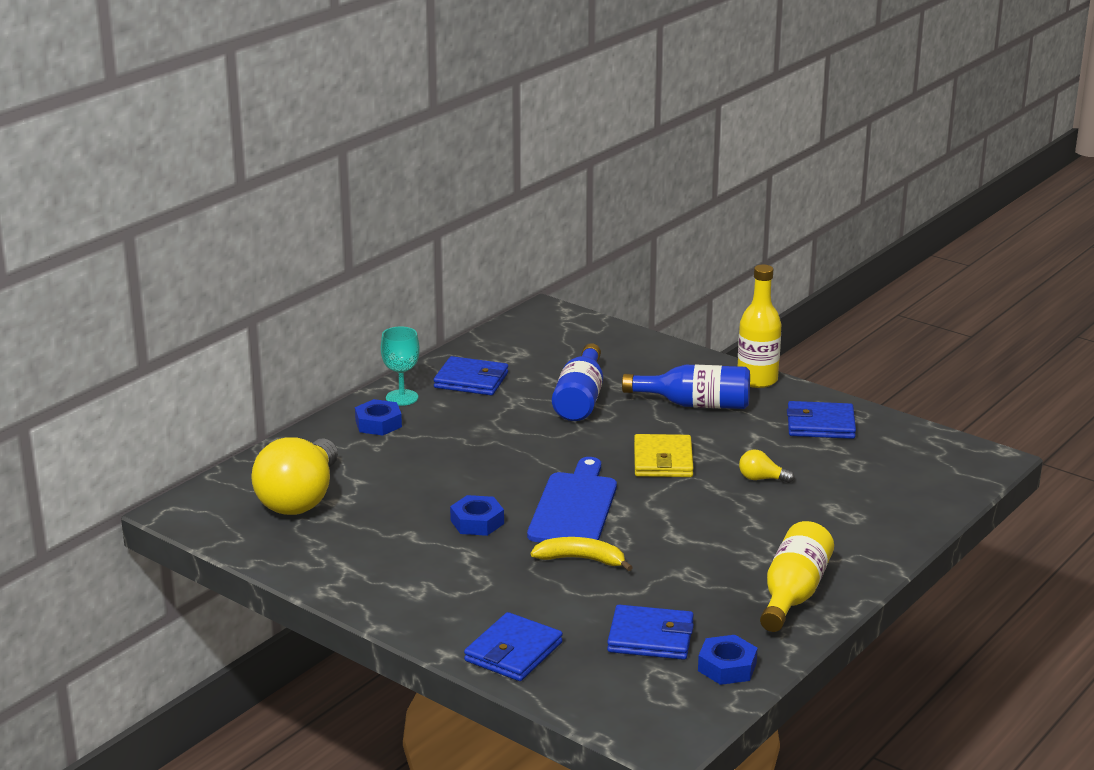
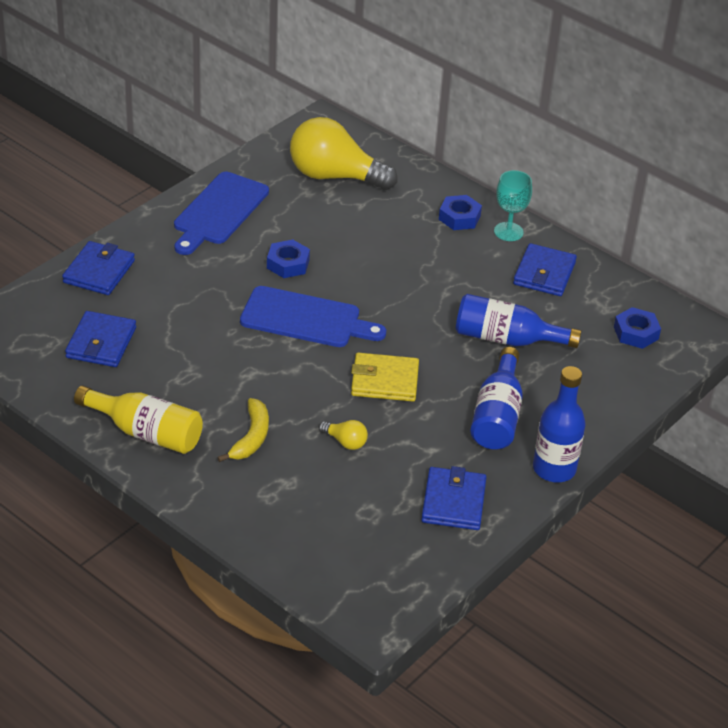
camera: 90 degrees right, 15 degrees up
(378, 573) = (219, 211): none -> blue cutting board
(513, 652) = (99, 272): blue wallet -> blue wallet turned 75 degrees clockwise
(581, 559) = (221, 316): yellow banana -> yellow banana (251, 437)
(727, 667) = (51, 379): blue nut -> blue nut (636, 333)
(757, 380) = (554, 469): yellow bottle -> blue bottle
(761, 479) = (345, 442): yellow light bulb -> yellow light bulb turned 105 degrees clockwise

